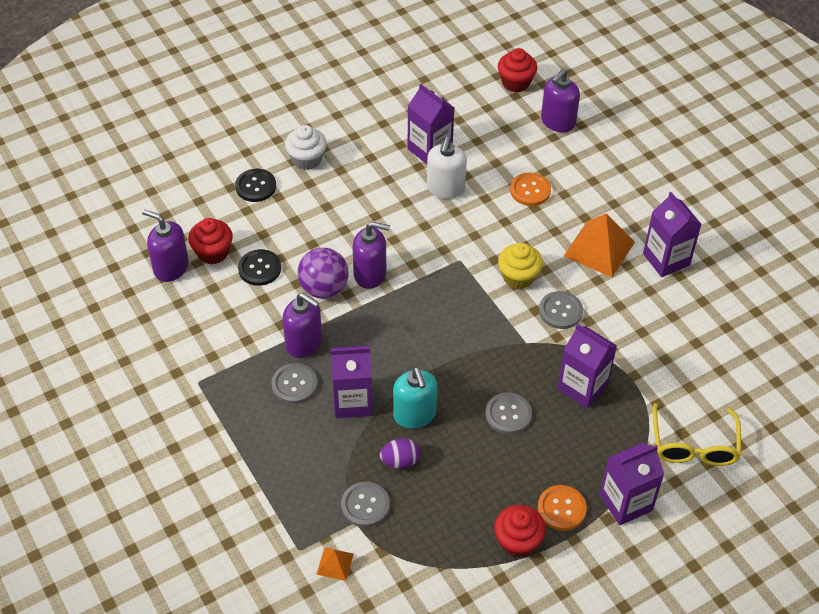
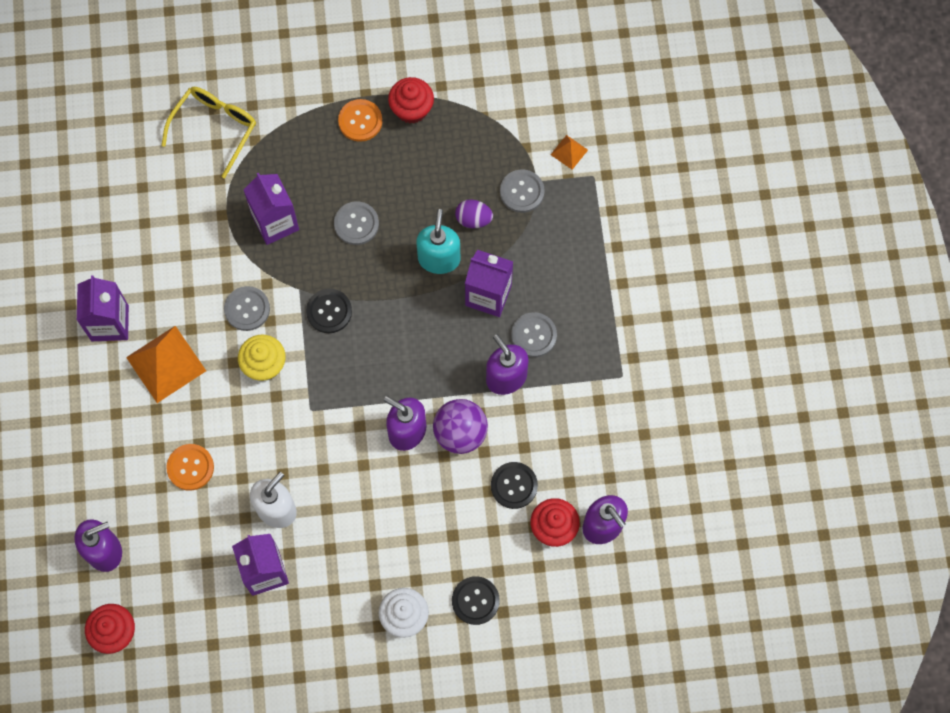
camera: 155 degrees left, 20 degrees up
(489, 335) = (329, 311): none -> black button
(625, 502) = (304, 104): purple carton -> none

